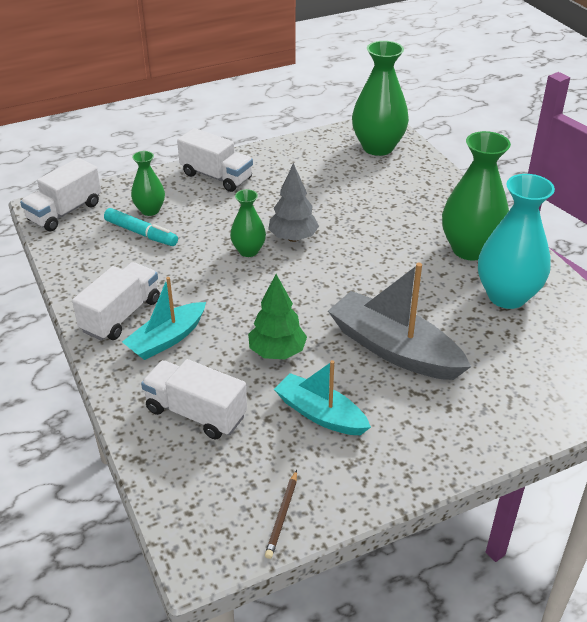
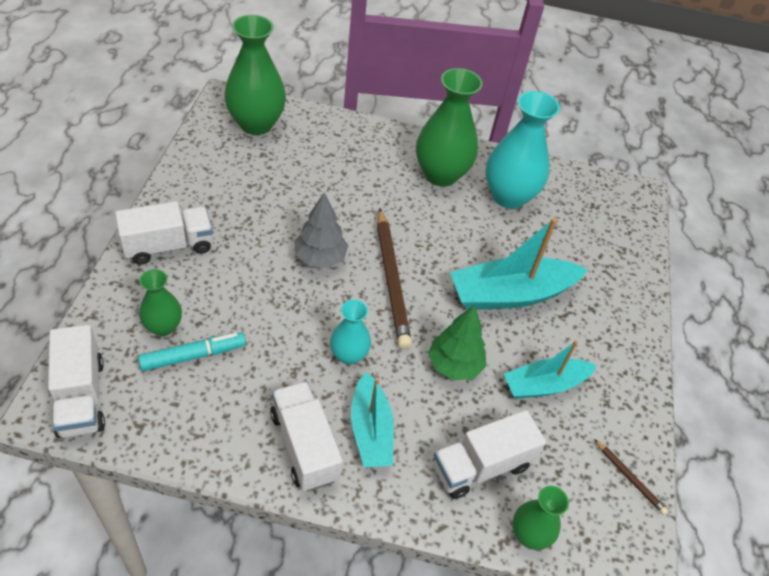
camera: 60 degrees left, 10 degrees up
(221, 295) = (348, 355): none -> turquoise vase
(248, 251) = (306, 297): green vase -> green vase (529, 534)
(319, 280) = (391, 280): none -> brown pencil
(394, 349) = (511, 294): grey boat -> turquoise boat

